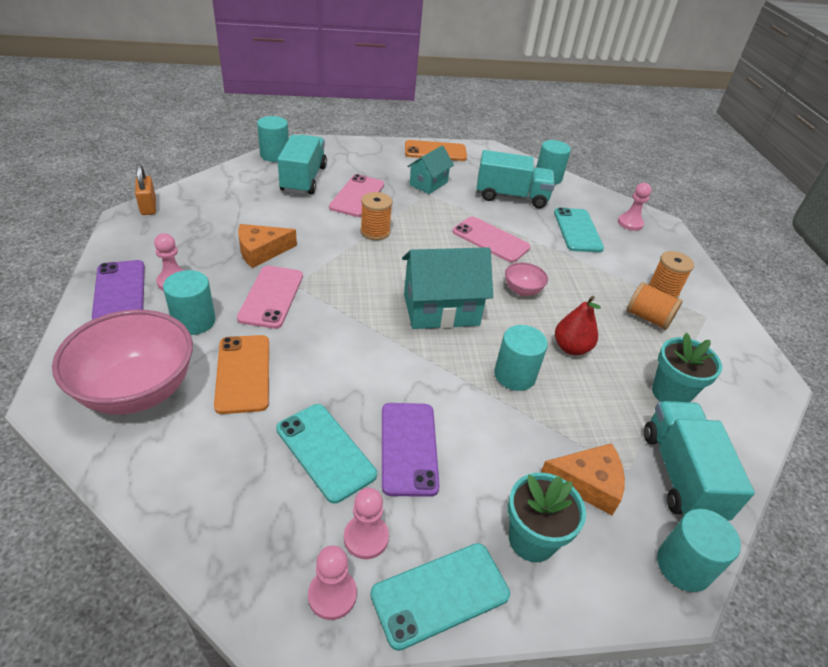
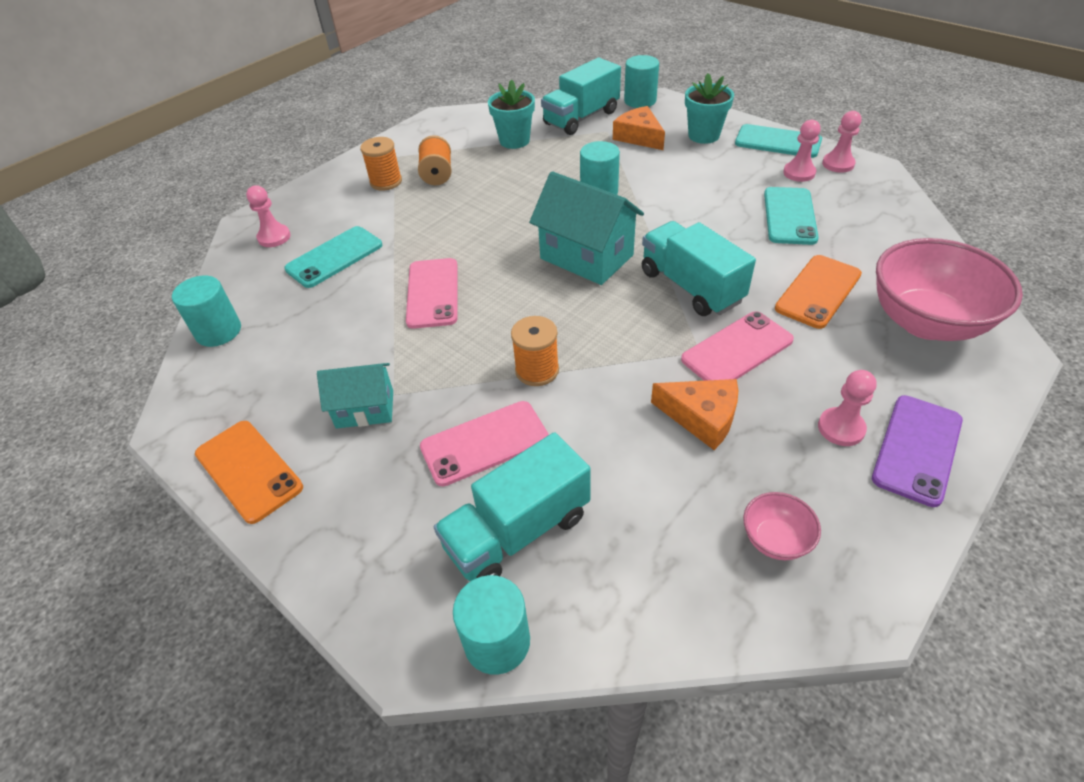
camera: 125 degrees left, 5 degrees up
(148, 207) = (820, 616): orange padlock -> none
(194, 321) = (840, 363): turquoise cylinder -> none
(409, 448) = (728, 193): purple phone -> none
(511, 197) = (312, 330): turquoise truck -> turquoise truck (691, 287)
(522, 290) = (491, 236): pink bowl -> pink bowl (775, 540)
(571, 348) = (530, 186): red pear -> none

